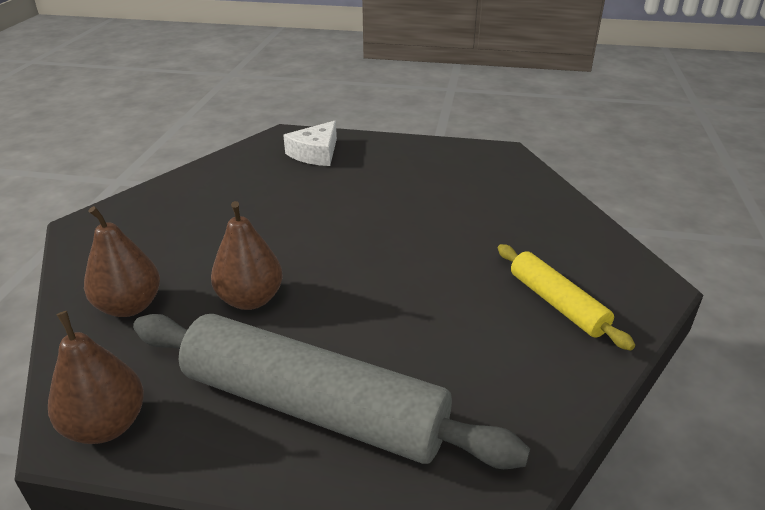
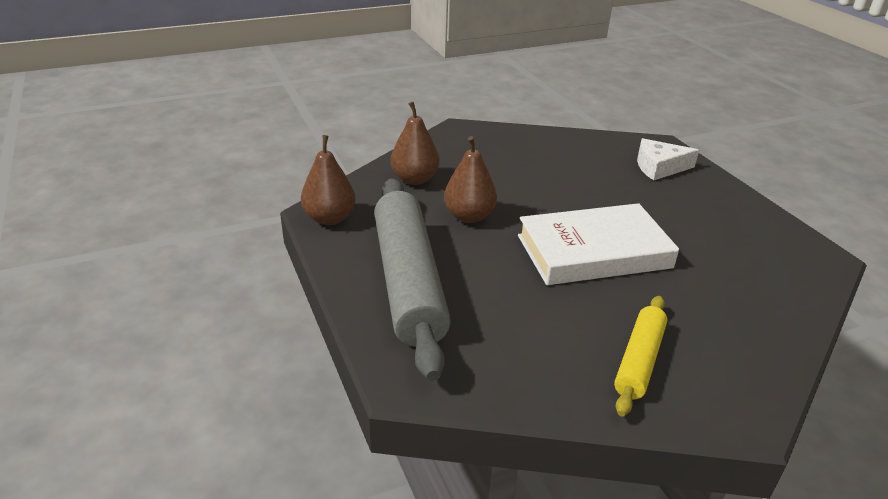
camera: 55 degrees right, 0 degrees up
(392, 250) = (593, 251): none -> white book

